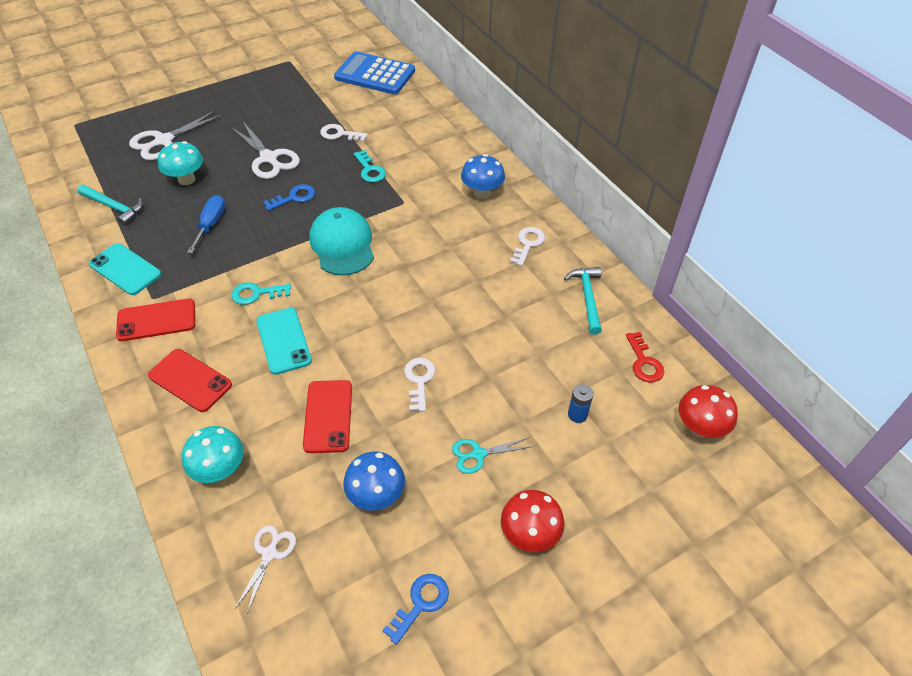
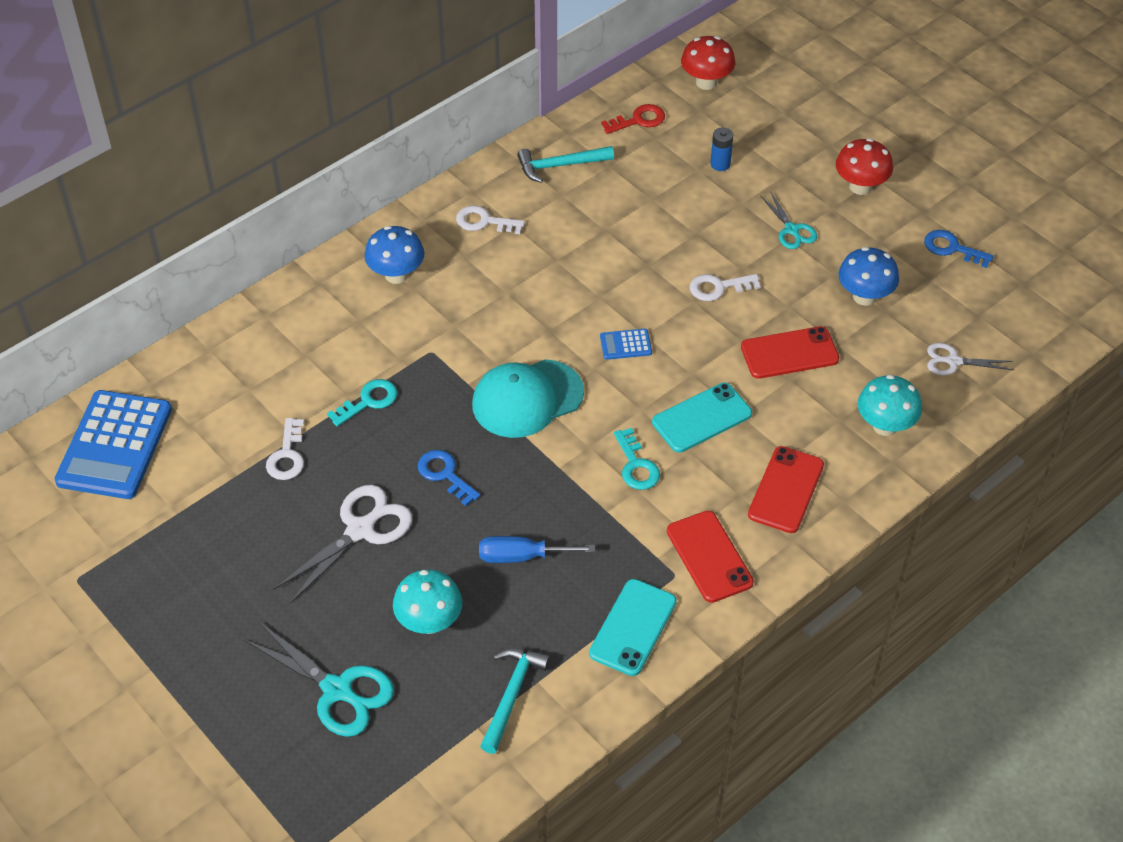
camera: 100 degrees left, 0 degrees up
(164, 141) = (338, 690): white scissors -> turquoise scissors
(375, 307) = (625, 345): none -> blue calculator

